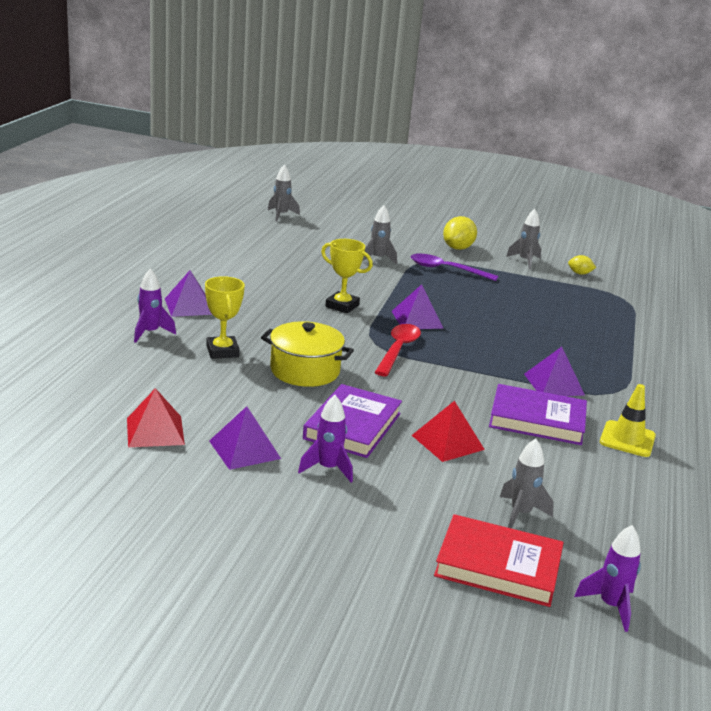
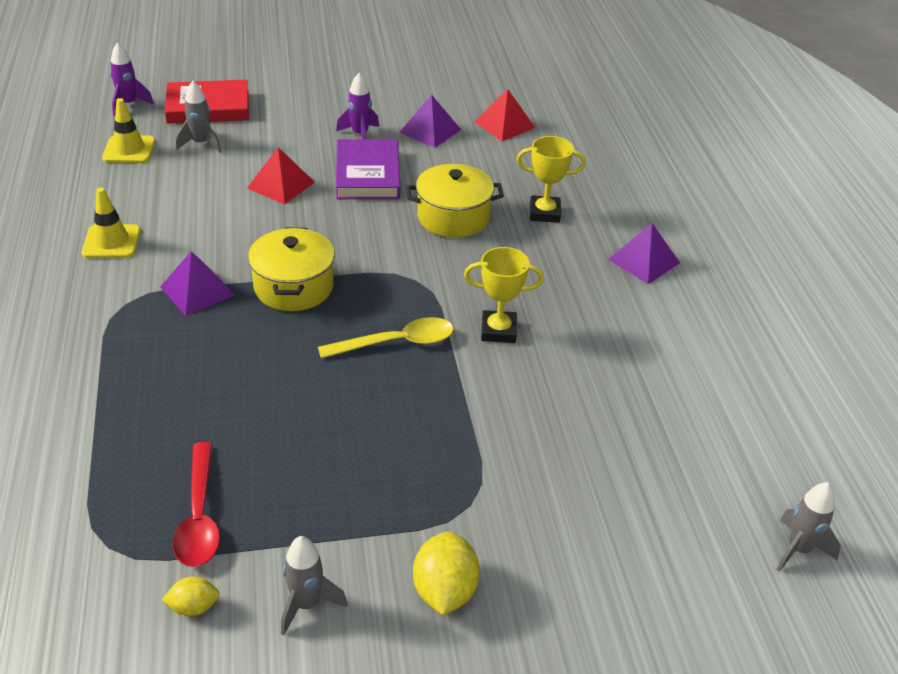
camera: 155 degrees right, 15 degrees up
(150, 333) = (628, 211): purple rocket -> none
(222, 351) = (544, 213): yellow trophy -> yellow trophy turned 45 degrees counterclockwise
(378, 259) = (541, 474): grey rocket -> none
(398, 350) = (386, 280): red spoon -> red spoon (199, 517)
(417, 319) = (397, 343): purple pyramid -> yellow spoon
(446, 270) = (425, 494): purple spoon -> none
(474, 366) = (293, 287): none -> yellow pot
(537, 420) = (206, 235): purple book -> none
(610, 532) = (129, 150): none -> yellow traffic cone

